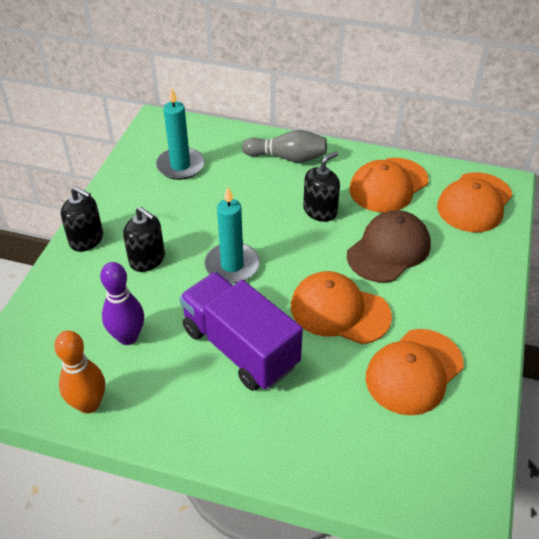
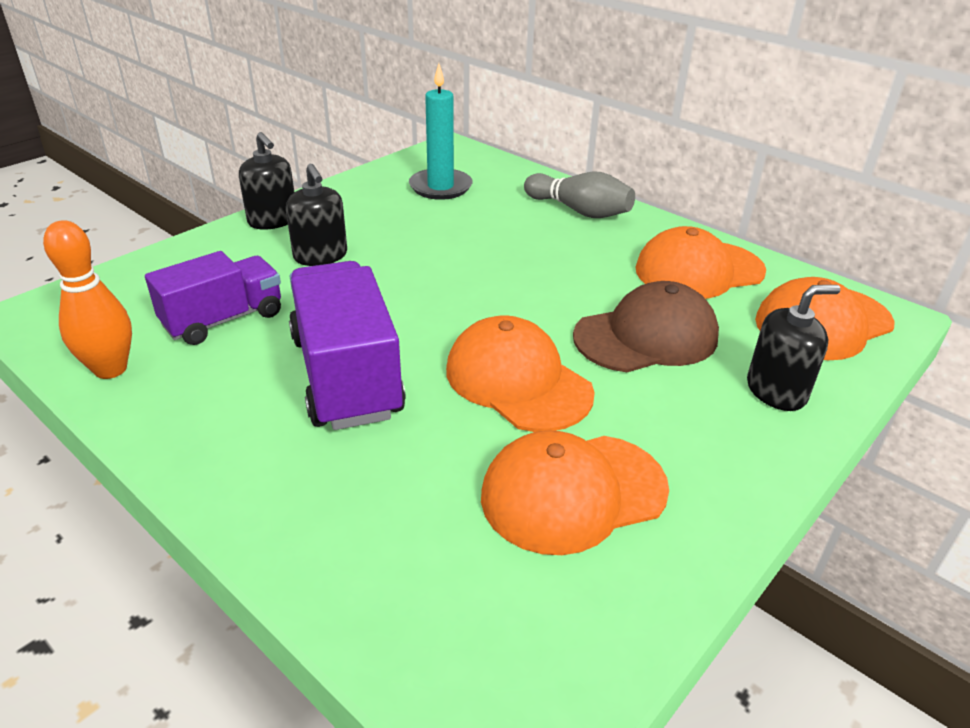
camera: 25 degrees right, 10 degrees down
(128, 337) = (223, 320): purple bowling pin -> purple truck
(232, 265) = (415, 290): turquoise candle -> none
(320, 211) = (579, 270): black soap dispenser -> black soap dispenser (776, 391)

